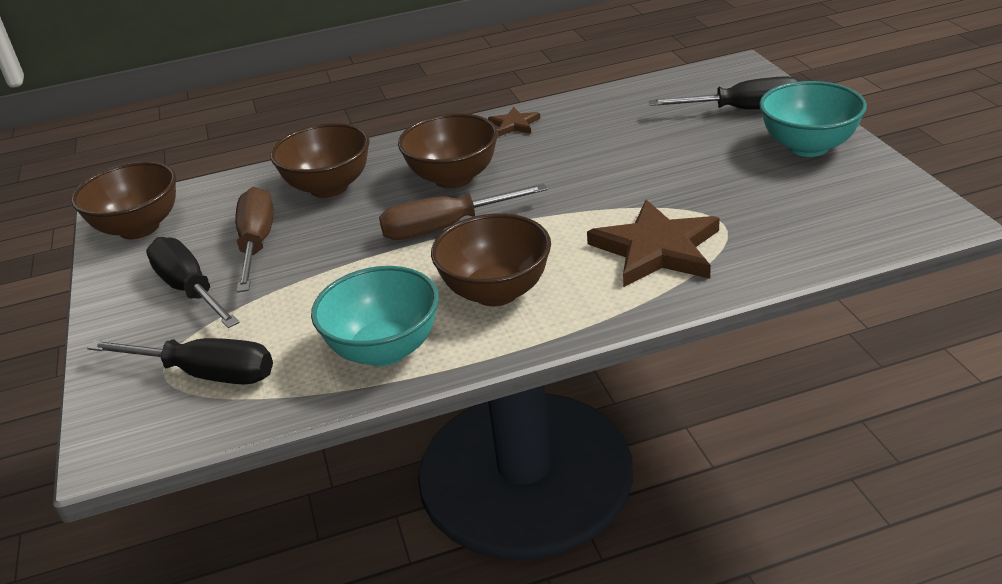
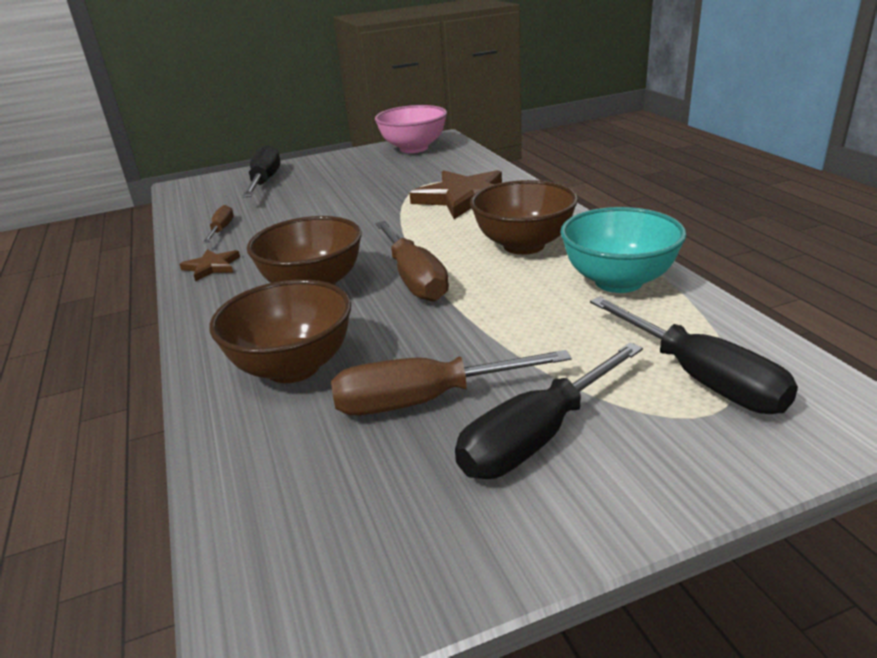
camera: 95 degrees left, 5 degrees down
(139, 228) = (345, 563): brown bowl -> none
(205, 374) = (700, 378): black screwdriver -> black screwdriver turned 135 degrees clockwise
(600, 112) = (221, 230): none -> brown screwdriver
(808, 147) = (336, 164): turquoise bowl -> none
(881, 199) = (414, 148): none -> pink bowl

